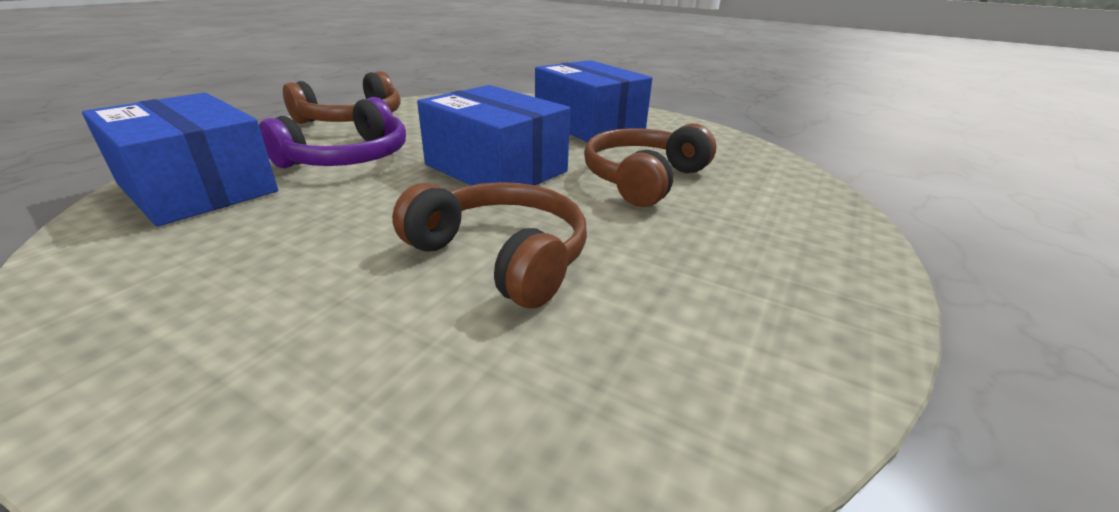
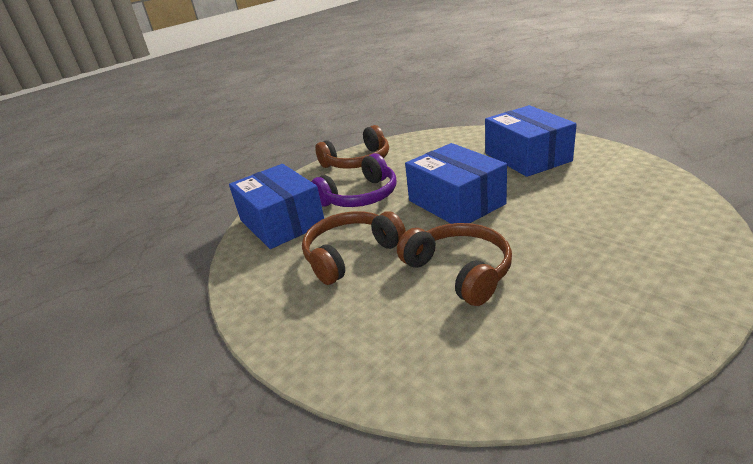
camera: 20 degrees right, 0 degrees up
(643, 179) = (562, 209): brown headphones -> brown headphones (350, 254)

